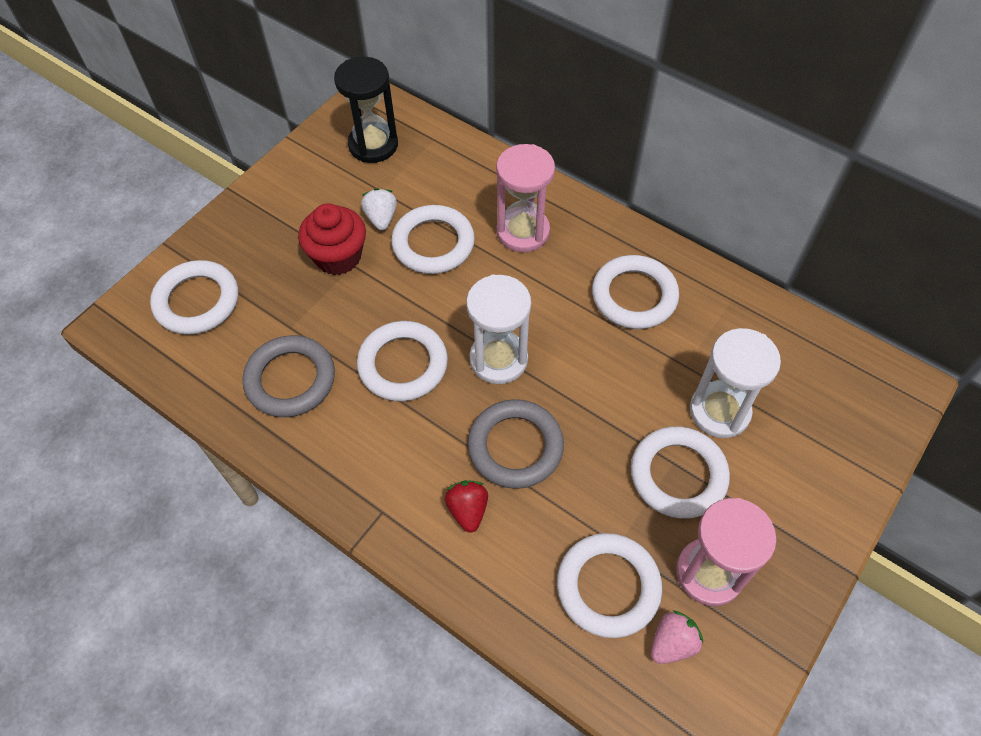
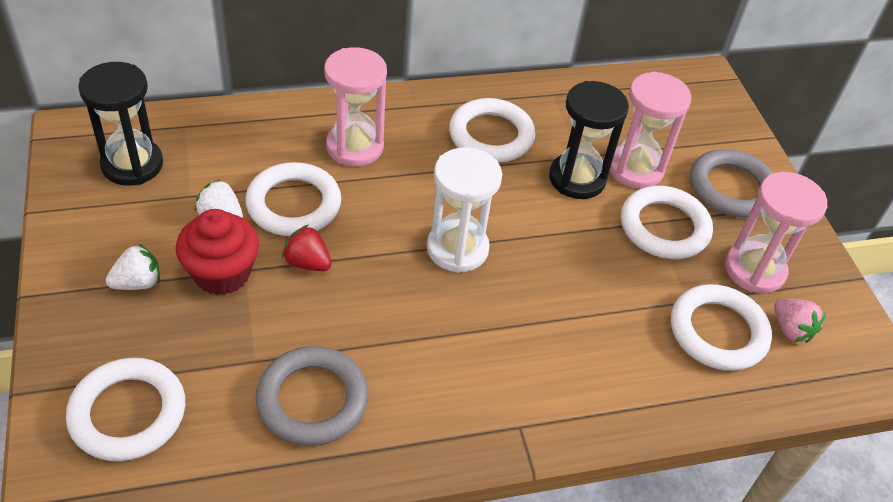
camera: 55 degrees left, 10 degrees down
(289, 226) = (138, 282): none -> white strawberry
(403, 364) = (391, 310): white ring -> none
(468, 510) = (575, 368): red strawberry -> red strawberry (307, 263)
(515, 447) = (548, 297): grey ring -> grey ring (731, 188)
(658, 380) = (577, 179): none -> black hourglass
(672, 643) = (791, 329): pink strawberry -> pink strawberry turned 150 degrees clockwise
(719, 411) = (635, 169): white hourglass -> pink hourglass

